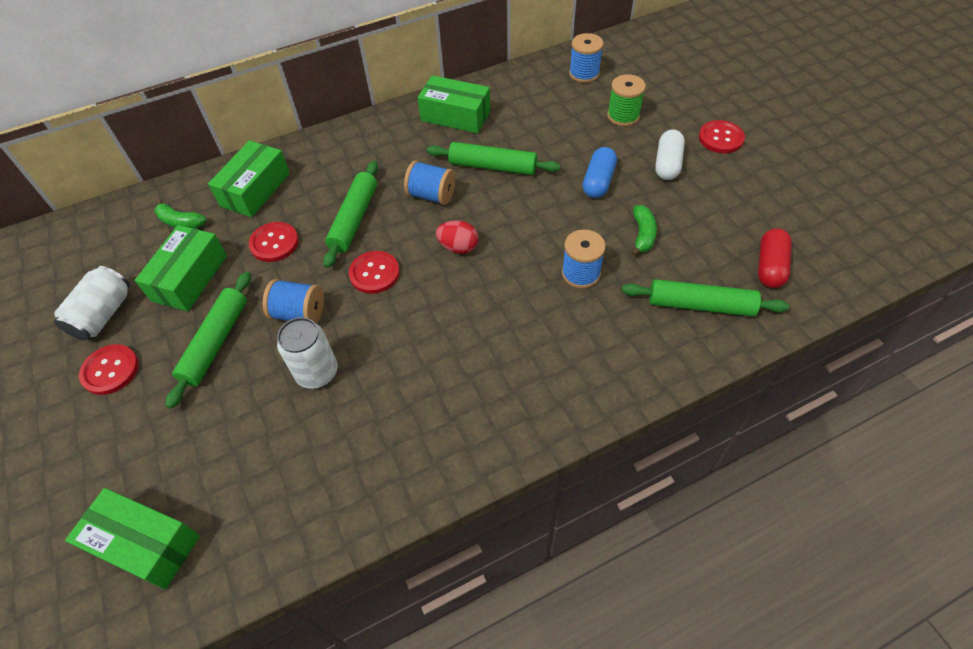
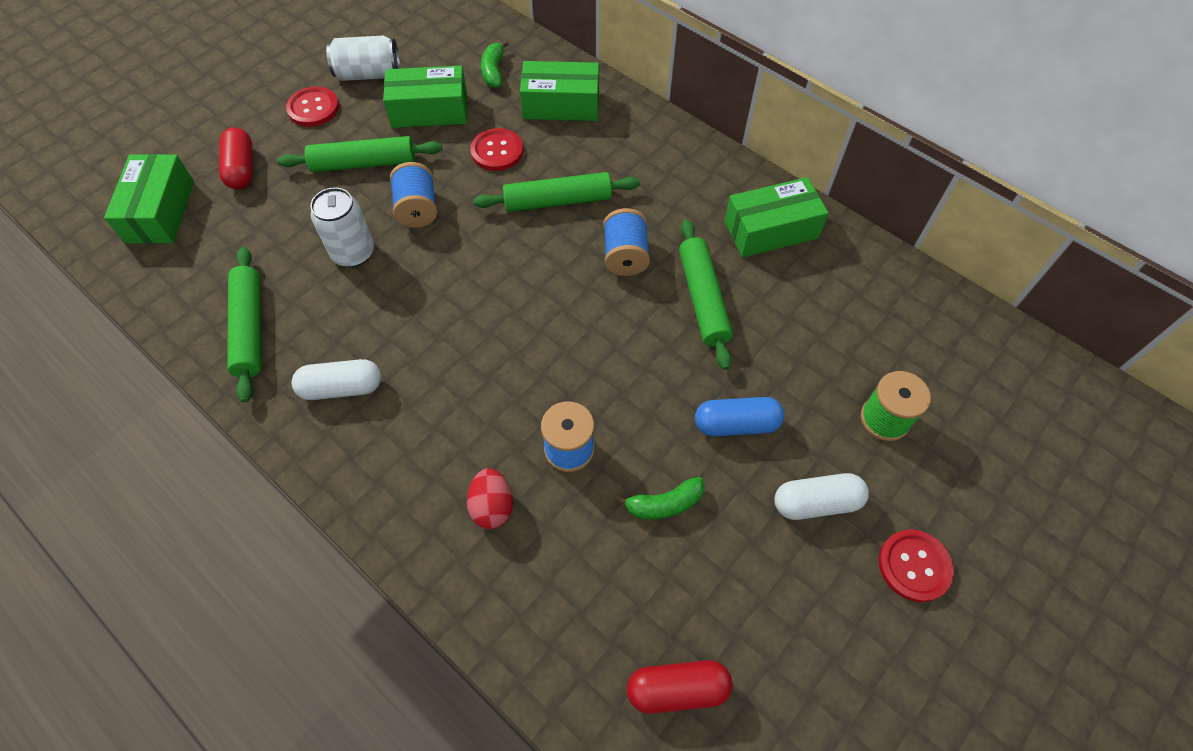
camera: 65 degrees right, 5 degrees up
(143, 451) = (242, 169): none -> red capsule
(374, 273) = (490, 249): red button -> none
(455, 116) = (771, 230): green box -> green box turned 75 degrees clockwise
(458, 247) = (558, 310): red egg -> red egg (492, 506)
(458, 411) = (342, 388): none -> white capsule
(584, 74) = (946, 344): blue spool -> none
(700, 305) = (572, 606): green rolling pin -> green rolling pin (250, 328)

